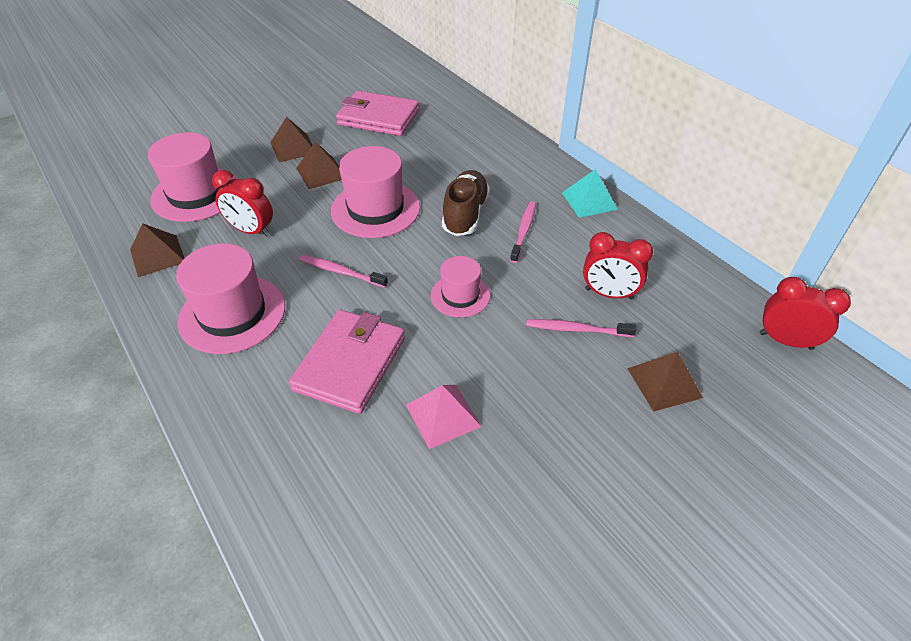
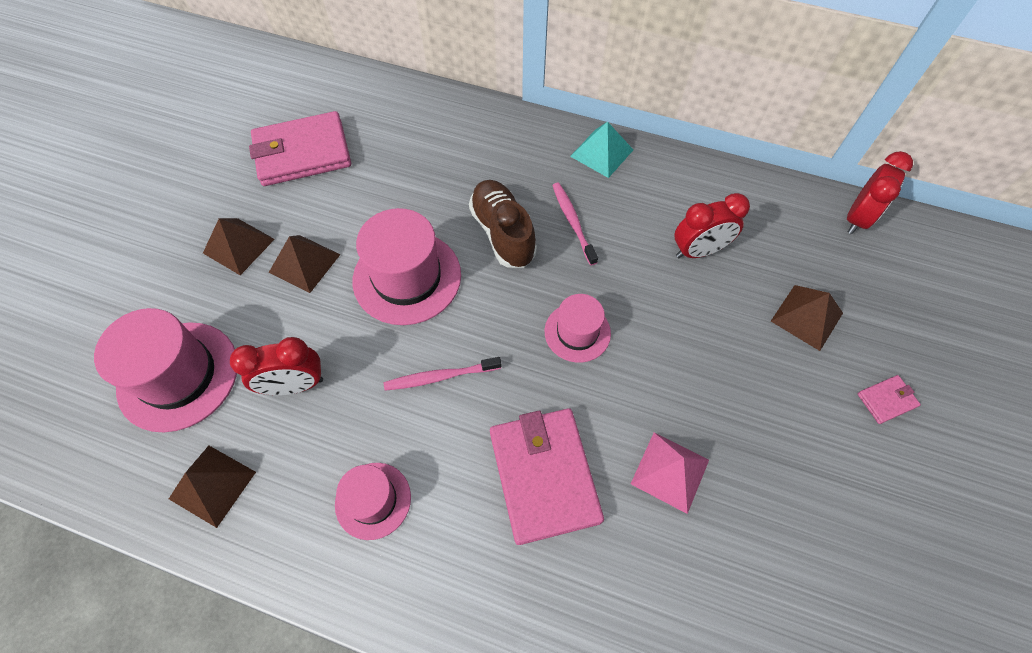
camera: 35 degrees left, 15 degrees up
(232, 314) = (373, 500): pink hat -> pink hat, size x0.59
(576, 329) = (702, 306): pink toothbrush -> none
(684, 480) = (886, 400): none -> pink wallet
(785, 341) = (857, 218): red clock -> red clock turned 135 degrees clockwise

